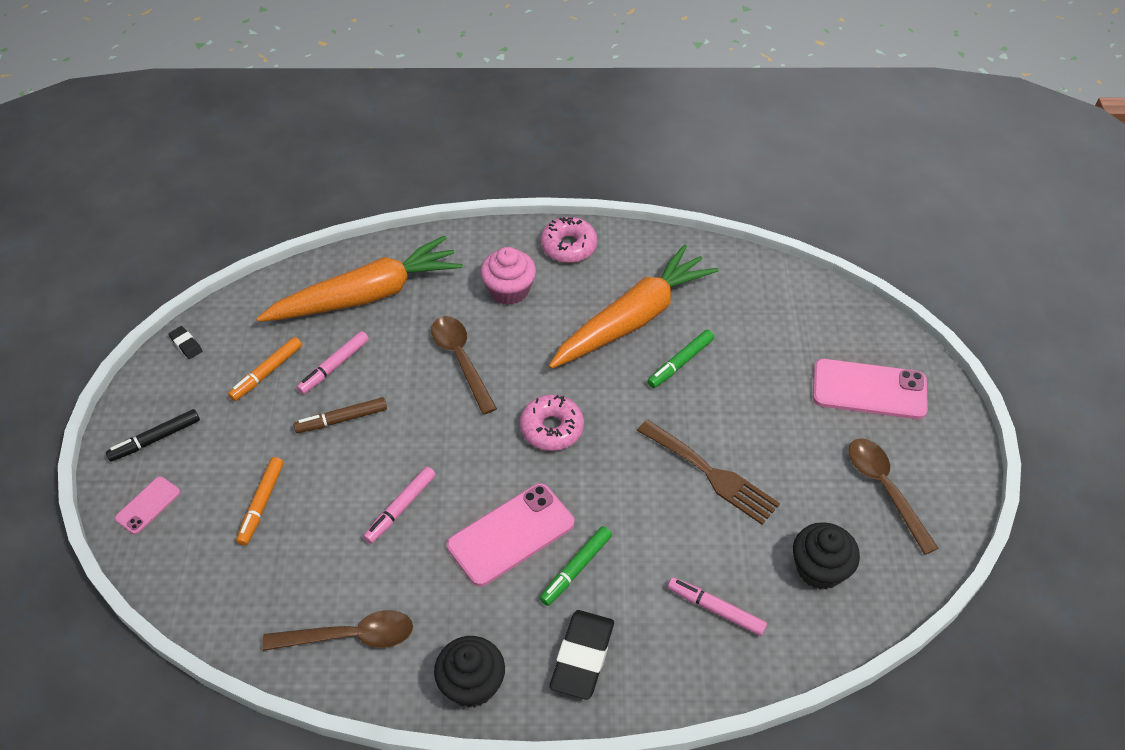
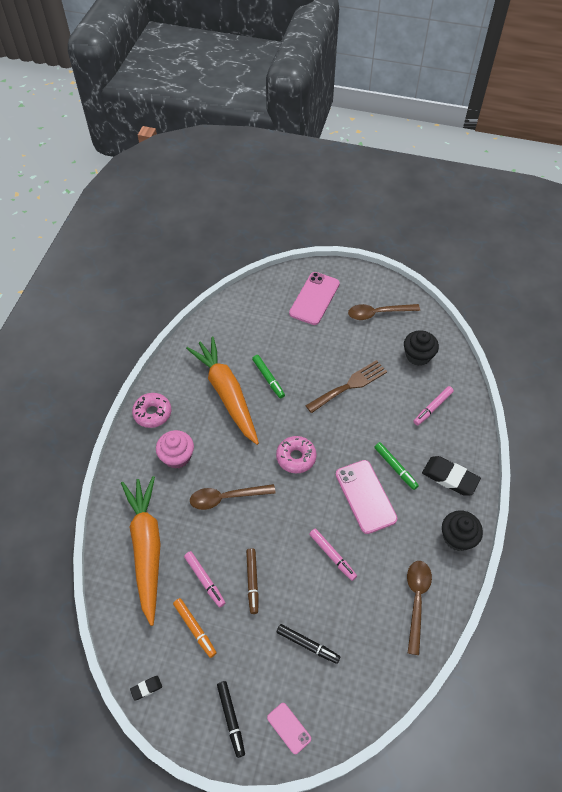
camera: 75 degrees left, 5 degrees up
(262, 504) = (308, 645): orange marker -> black marker

